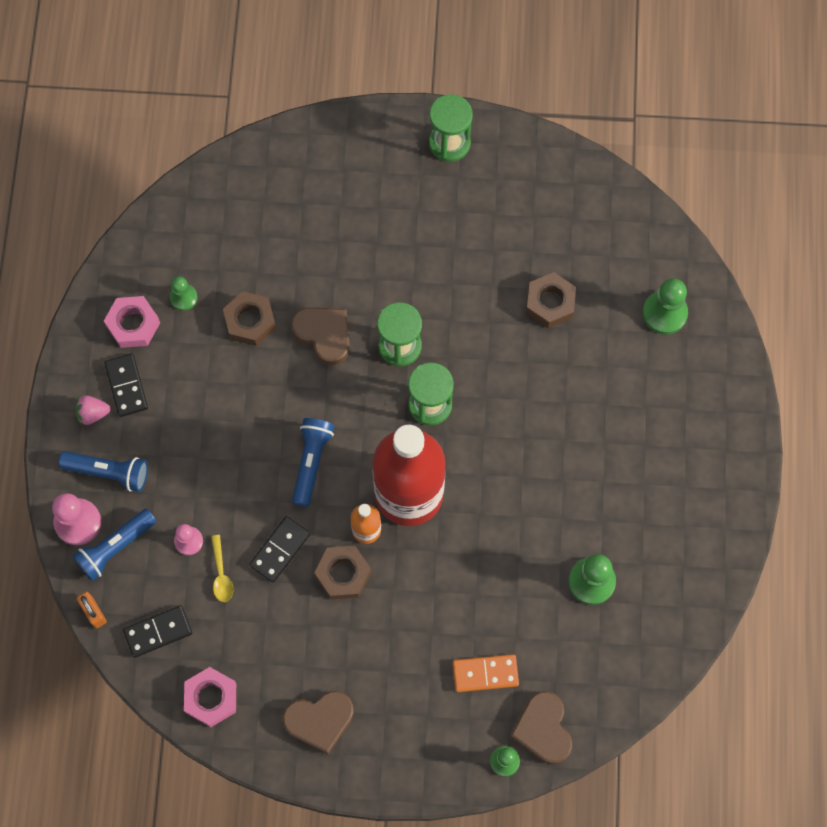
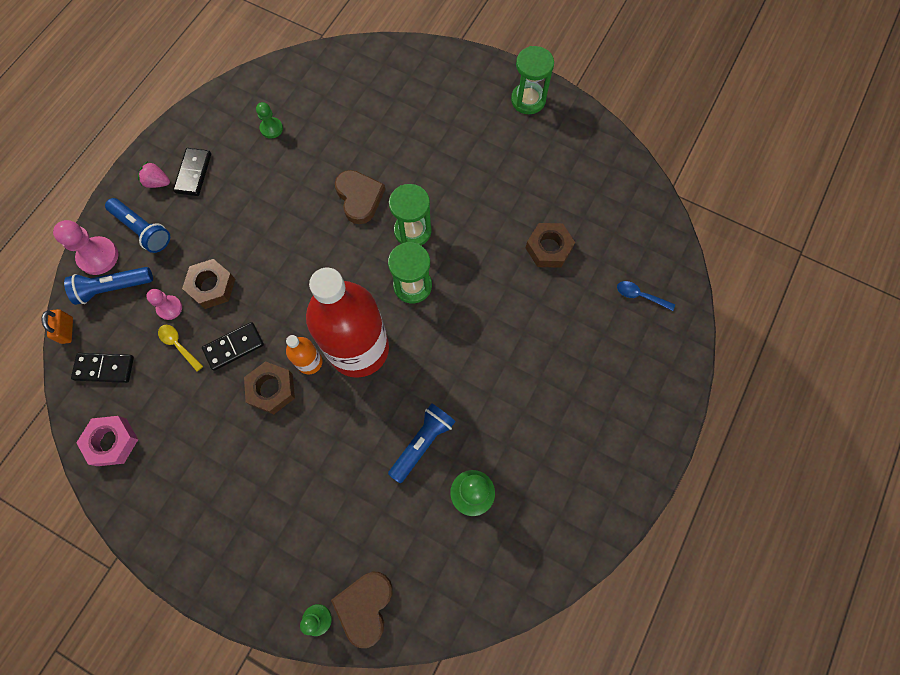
camera: 25 degrees right, 0 degrees up
(133, 324) = (224, 132): pink nut -> none
(221, 574) = (178, 345): yellow spoon -> yellow spoon turned 120 degrees clockwise
(250, 321) = (310, 165): brown nut -> brown nut (212, 286)
(311, 462) = (296, 289): blue flashlight -> blue flashlight (422, 443)
(319, 720) = (185, 504): brown heart -> none
(485, 674) = (341, 531): orange domino -> none
(664, 313) = (640, 296): green pawn -> blue spoon

